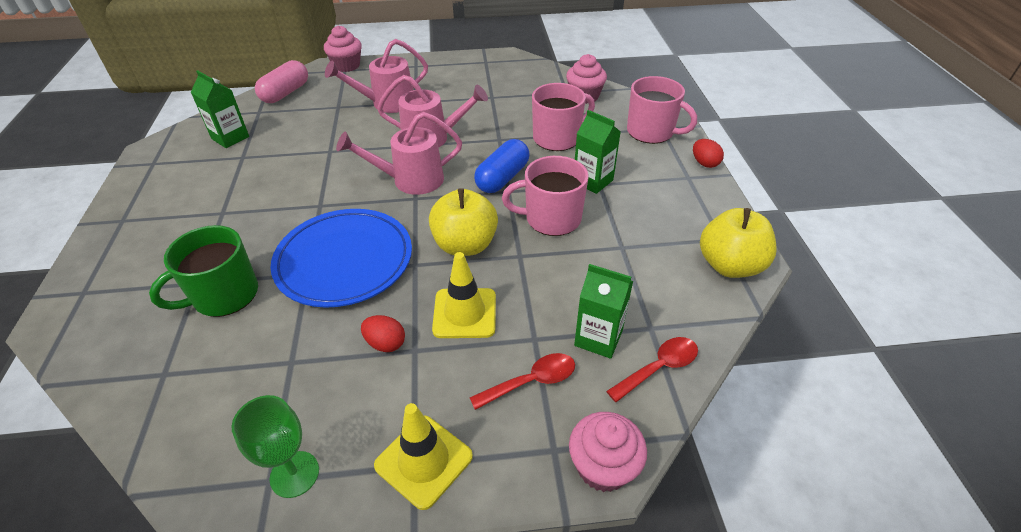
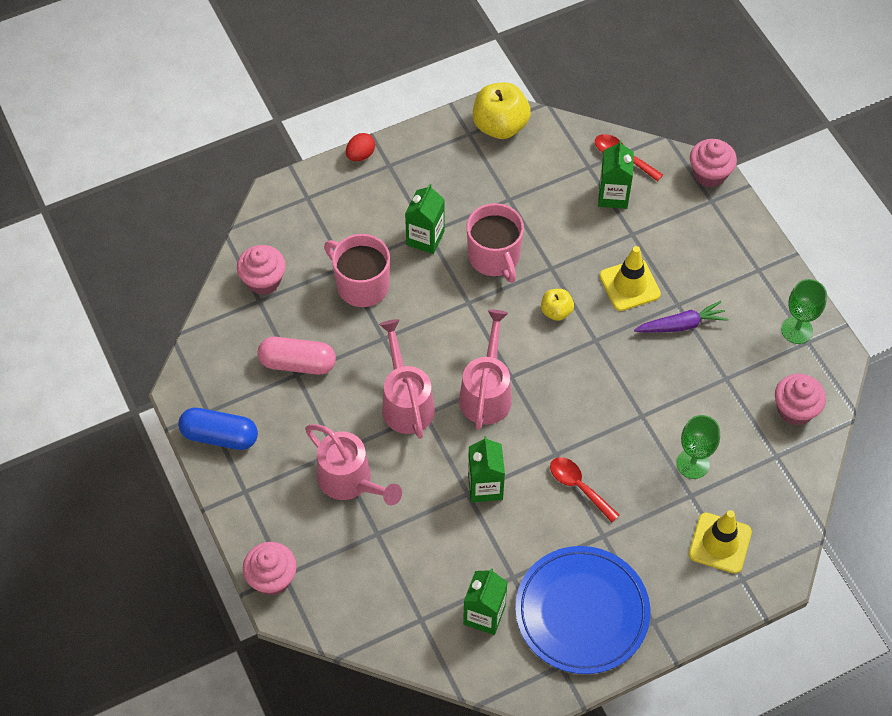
camera: 110 degrees left, 15 degrees up
(195, 419) = (795, 409): none -> pink cupcake
(224, 295) = (692, 464): green mug -> green goblet
(285, 93) = (367, 614): pink capsule -> pink capsule (297, 363)
(326, 160) = (485, 486): none -> green carton
(344, 261) = (615, 394): blue plate -> blue plate (582, 612)
(385, 343) = (681, 325): red egg -> purple carrot
(410, 180) = (486, 392): pink watering can -> pink watering can turned 135 degrees counterclockwise
(423, 461) = (753, 265): yellow traffic cone -> yellow traffic cone (720, 543)
(465, 245) = (556, 311): yellow apple -> yellow apple, size x0.54
(502, 178) = (450, 313): blue capsule -> blue capsule (220, 436)
(531, 381) = (669, 225): red spoon -> red spoon (578, 486)
(651, 132) = (319, 205): pink mug -> none

